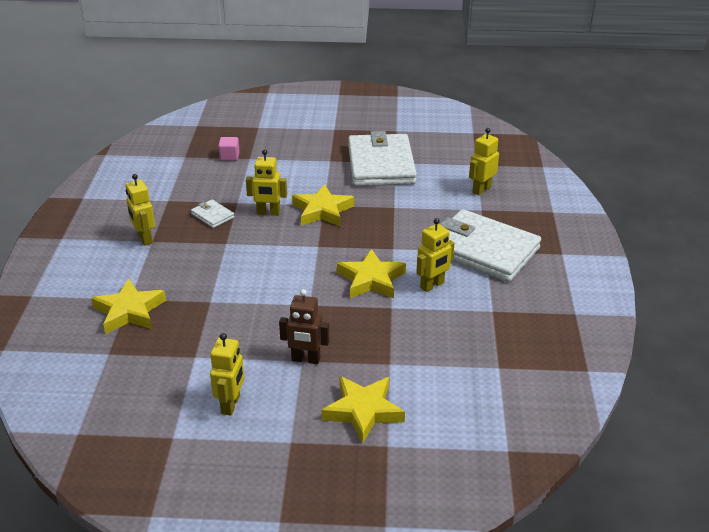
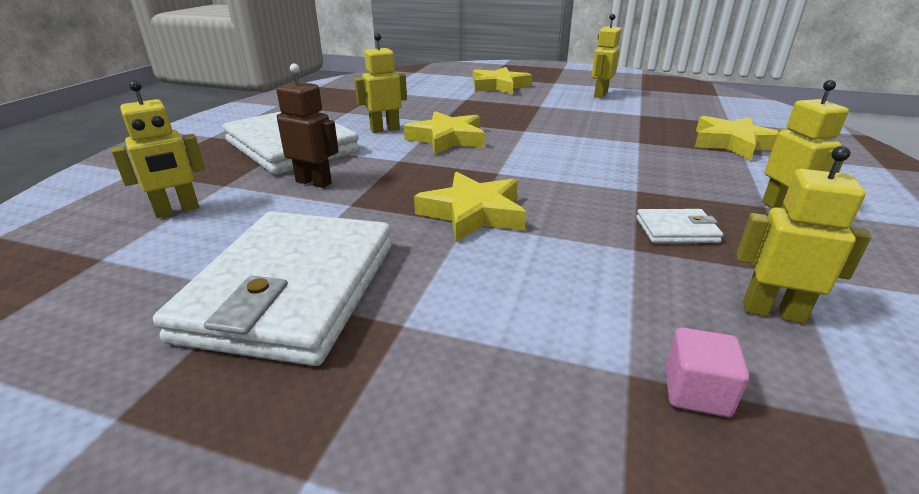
camera: 165 degrees left, 5 degrees down
(212, 216) = (676, 230): white wallet -> white wallet turned 60 degrees counterclockwise
(268, 213) = (570, 221): yellow robot -> yellow robot (773, 311)
(305, 359) = (537, 105): brown robot -> brown robot (314, 182)

